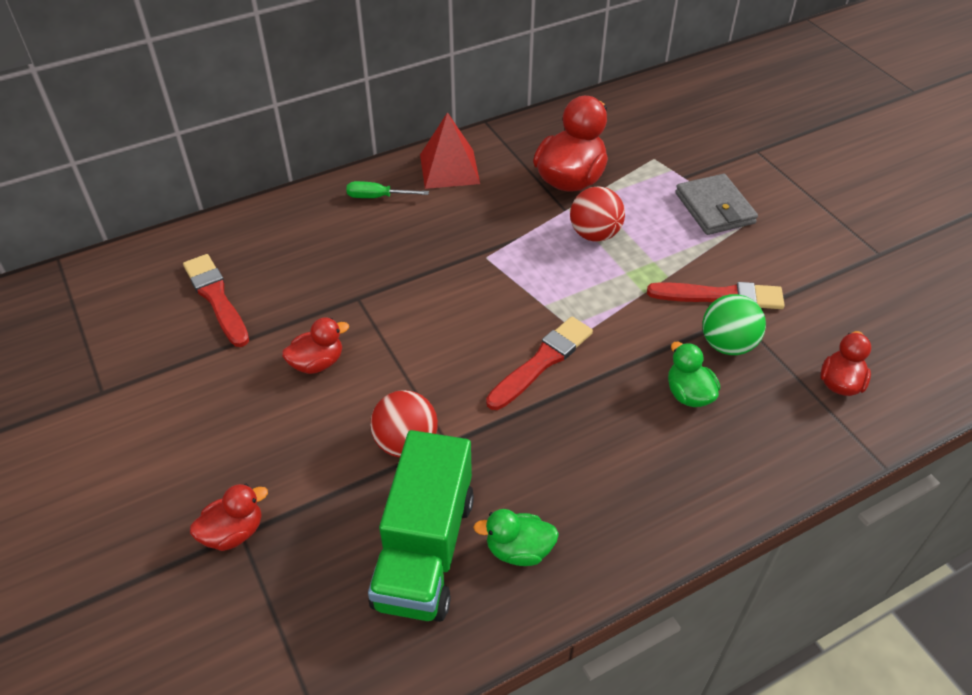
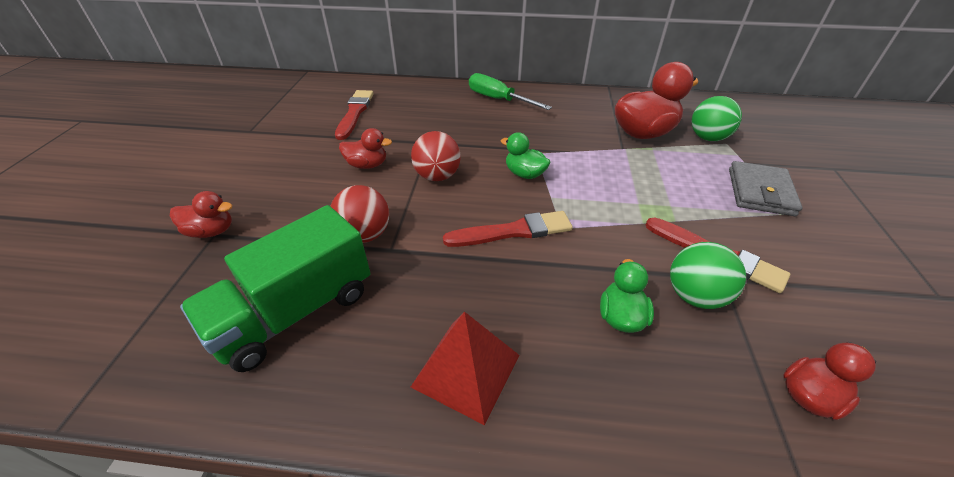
camera: 35 degrees right, 5 degrees down
(377, 197) = (498, 99): green screwdriver -> green screwdriver, size x1.59
(449, 169) = (559, 101): red pyramid -> red pyramid (466, 370)
(518, 550) = (356, 356): green duck -> green duck (524, 174)
(594, 234) = (633, 170): red ball -> red ball (437, 176)
(633, 159) = (707, 138): none -> green ball

